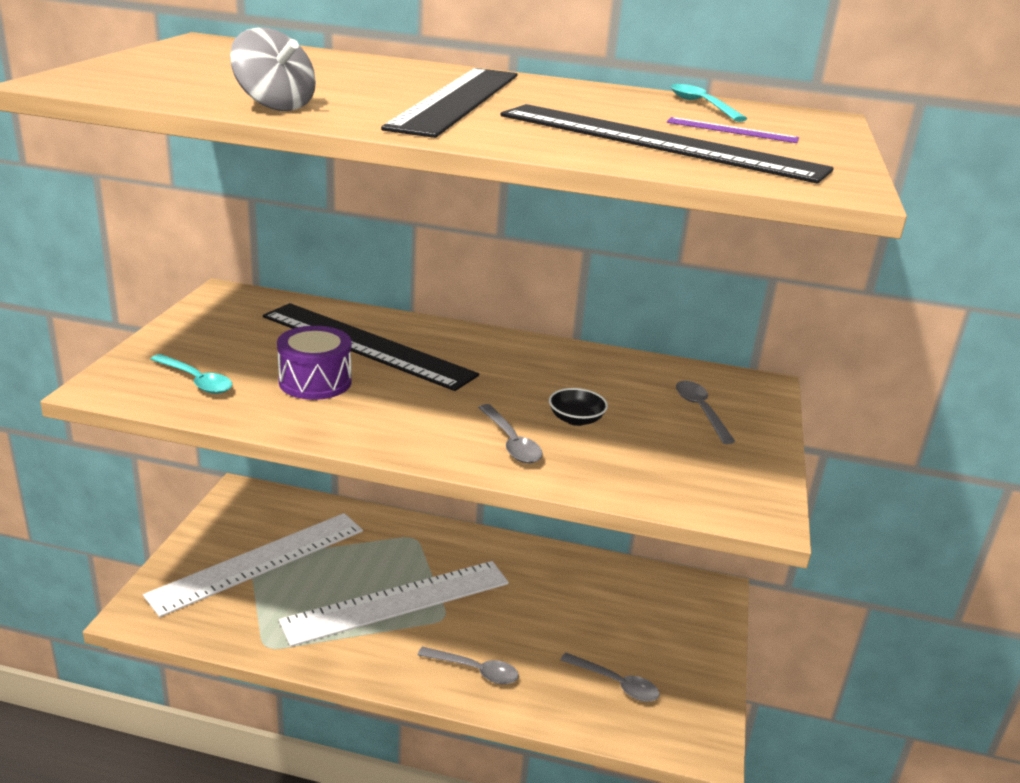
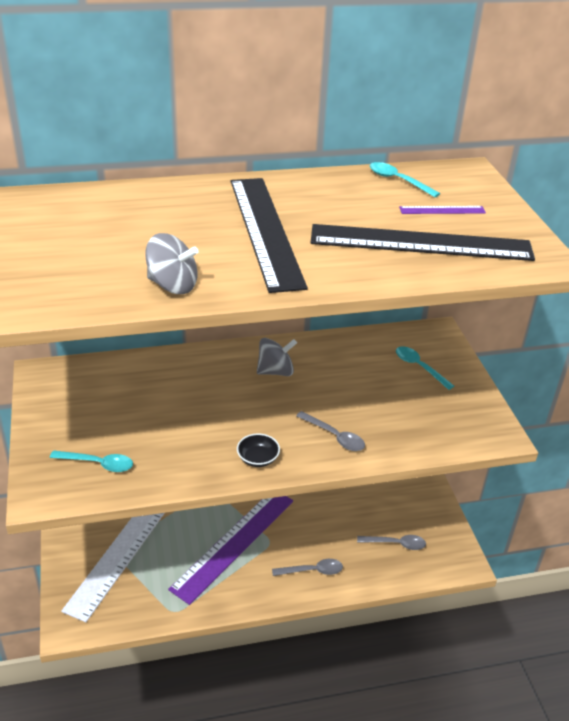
camera: 25 degrees left, 10 degrees up
(315, 382) = (177, 433): purple drum -> none
(366, 345) = (182, 387): black ruler -> none
(397, 601) = (234, 543): white ruler -> purple ruler
(496, 363) = (275, 371): none -> grey spinning top
(576, 419) = (357, 402): black bowl -> black bowl (258, 458)
(700, 411) = (419, 367): grey spoon -> turquoise spoon

